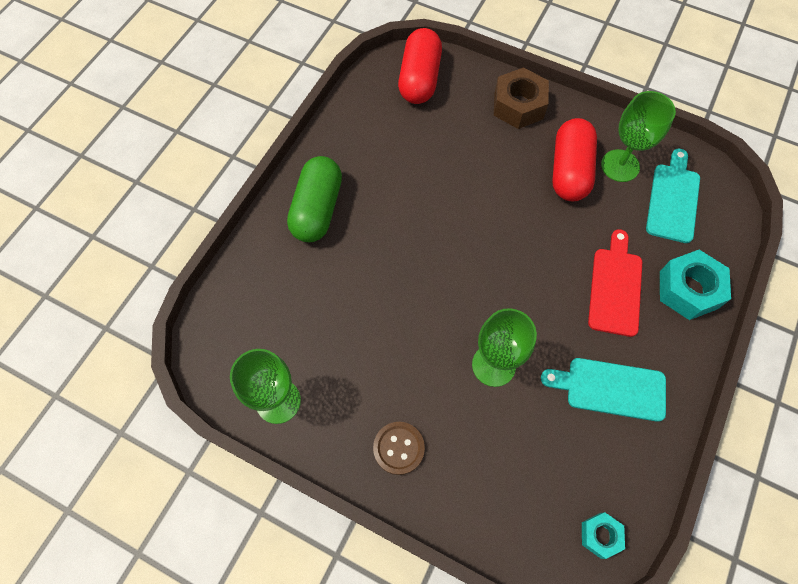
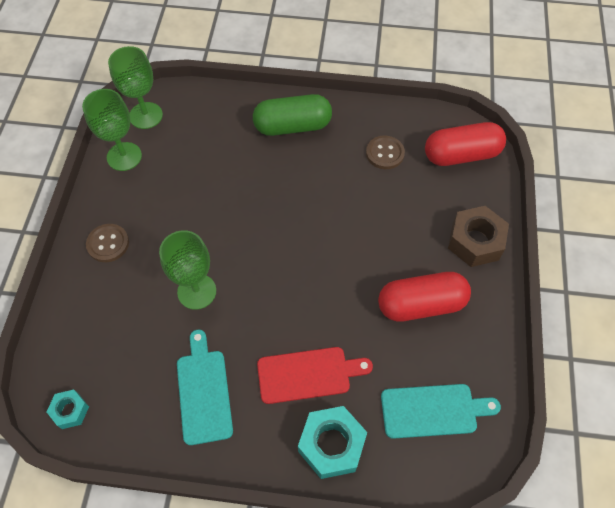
camera: 70 degrees right, 5 degrees down
(390, 139) = (385, 153): none -> brown button
(620, 166) = (450, 350): green goblet -> green goblet (146, 115)

